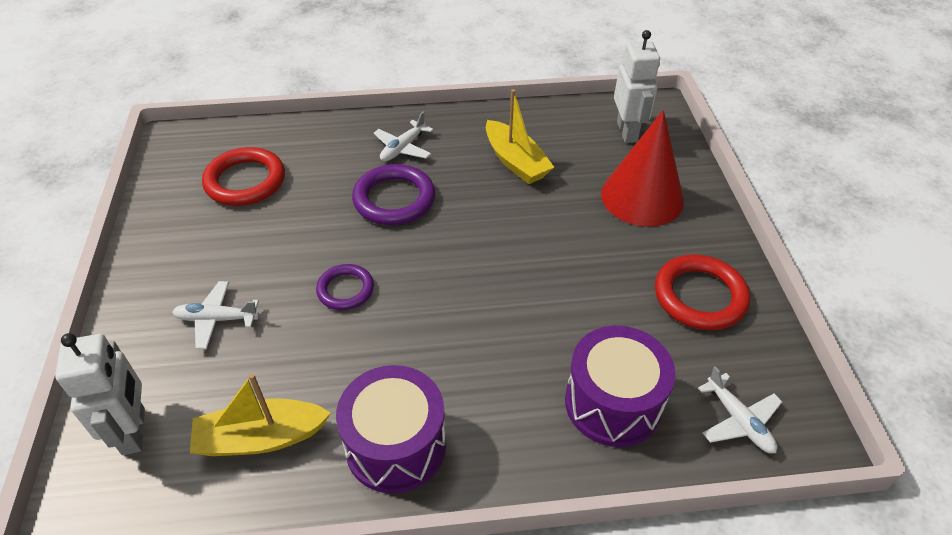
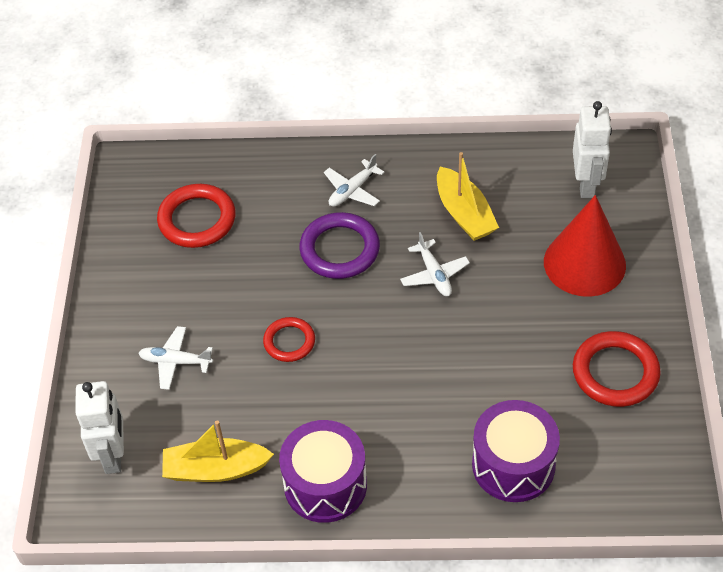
camera: 10 degrees right, 5 degrees up
(345, 290) = (289, 342): purple ring -> red ring
(739, 421) = (619, 489): white plane -> white plane (434, 274)

